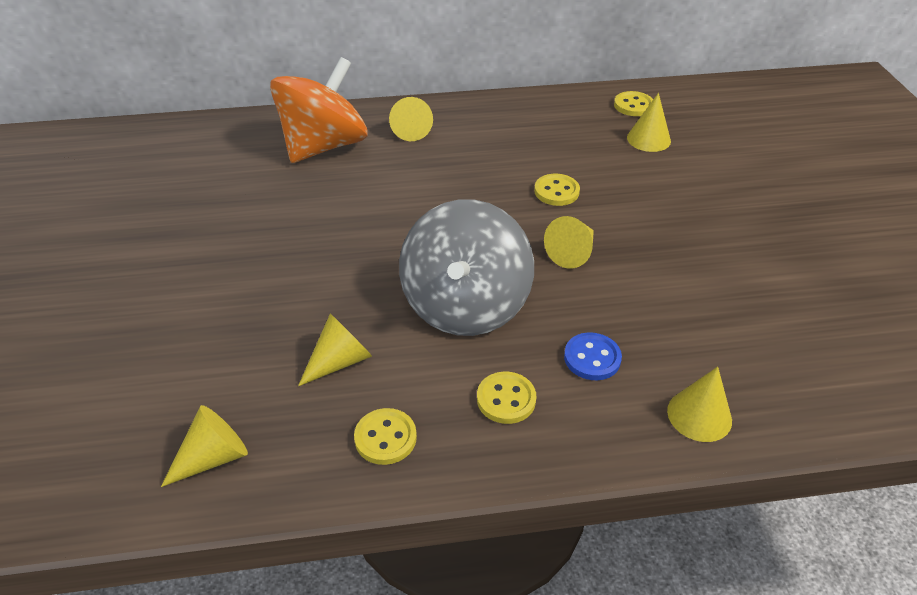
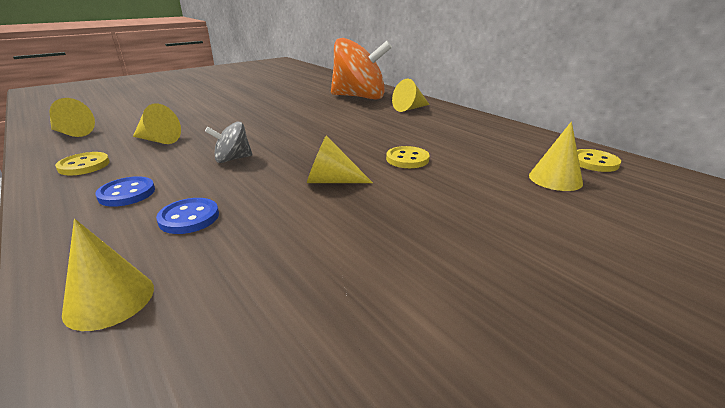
camera: 60 degrees right, 15 degrees down
(465, 305) = (232, 159): grey spinning top -> grey spinning top, size x0.44
(506, 399) = (127, 193): yellow button -> blue button

